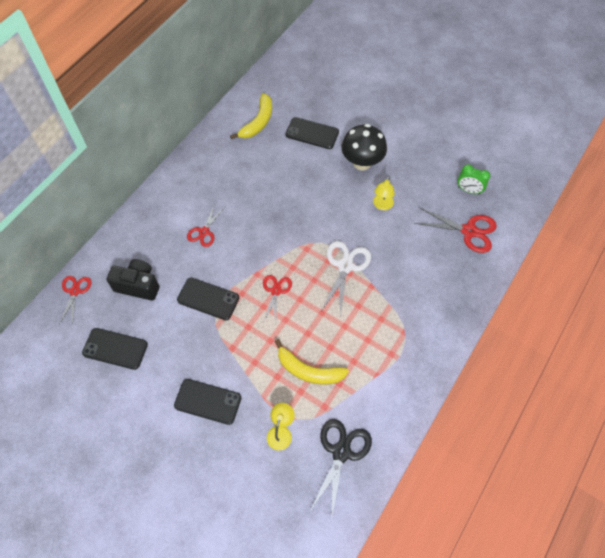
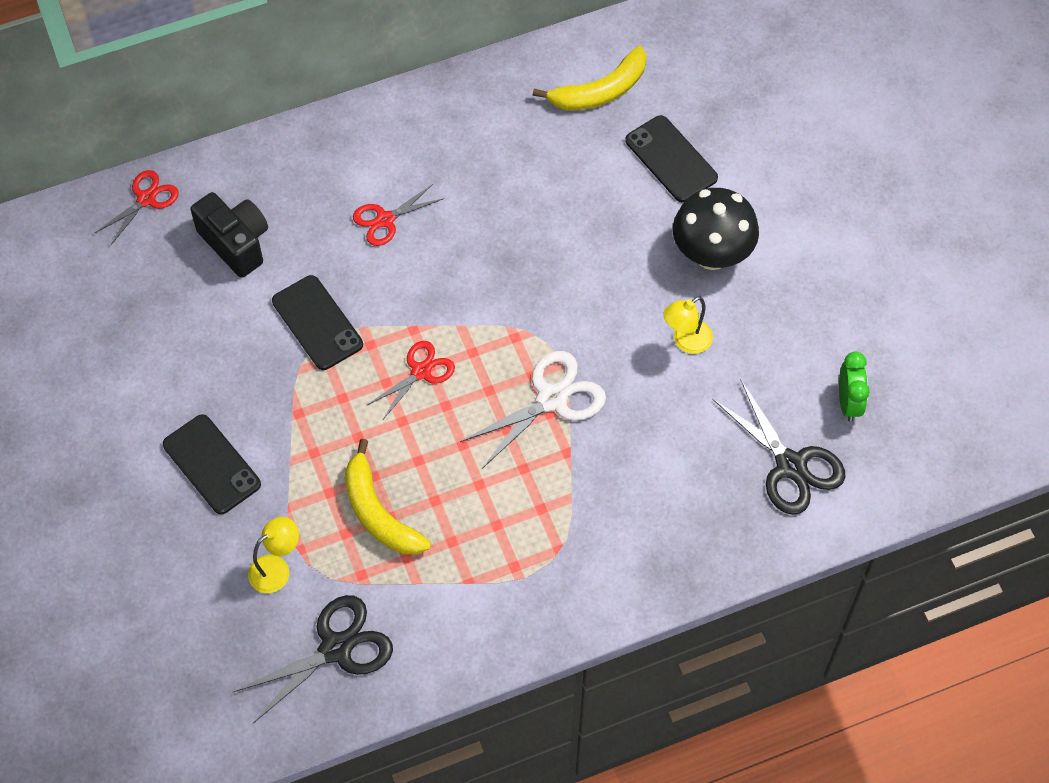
camera: 35 degrees right, 0 degrees up
(115, 348) = (143, 314): black phone -> none
(468, 190) = (848, 402): green clock -> green clock turned 150 degrees counterclockwise
(469, 231) = (791, 466): red scissors -> black scissors

